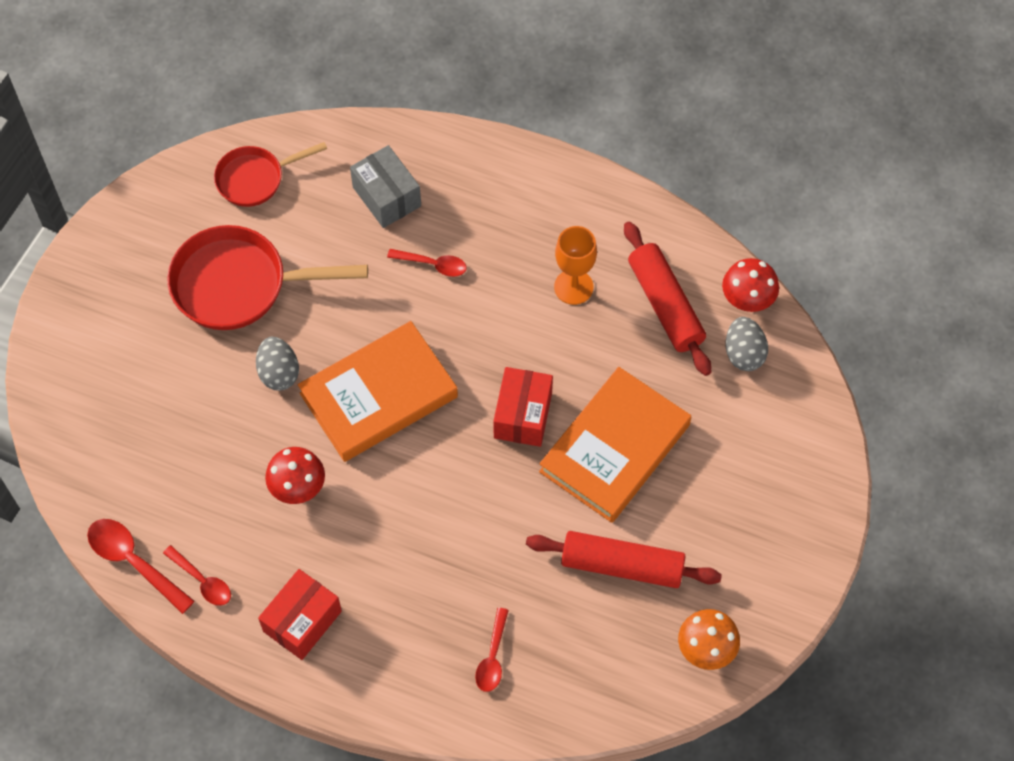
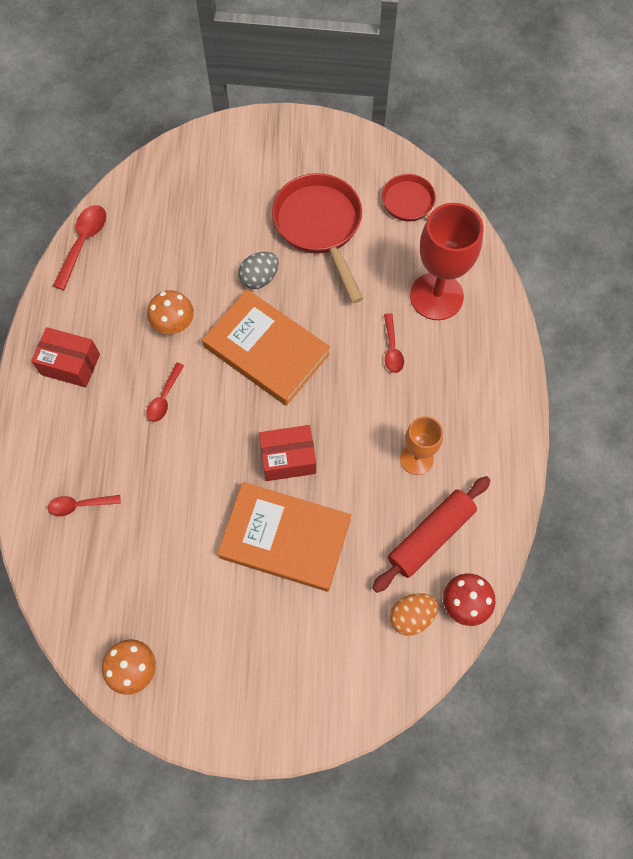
camera: 70 degrees right, 5 degrees up
(202, 581) = (82, 290): red spoon -> red spoon (164, 398)
(298, 486) = (174, 323): red mushroom -> orange mushroom
(386, 197) = (436, 296): grey box -> red goblet
(622, 566) = (185, 577): red rolling pin -> none
(744, 353) = (411, 616): grey egg -> orange egg

